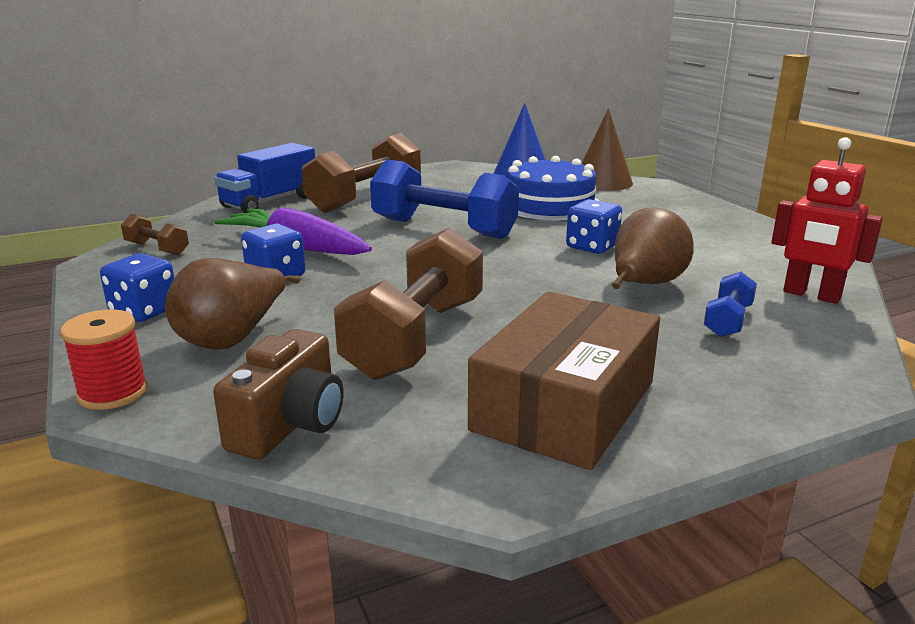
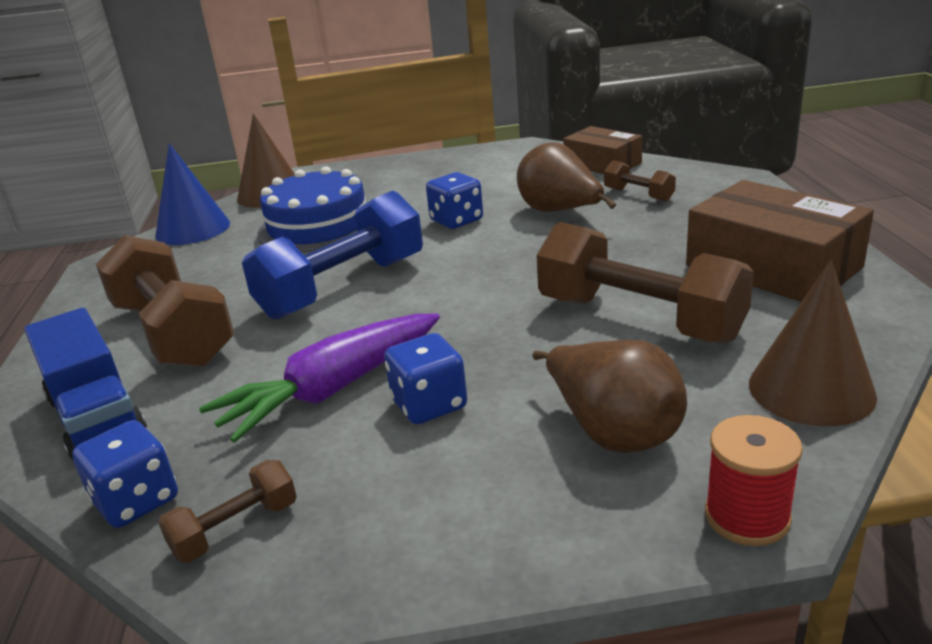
camera: 70 degrees left, 5 degrees up
(144, 311) = (503, 516): blue dice -> blue dice (136, 501)
(290, 424) = (811, 389): brown camera -> brown cone
(728, 321) = (638, 195): blue dumbbell -> brown dumbbell
(811, 295) = (602, 164): red robot -> brown box

